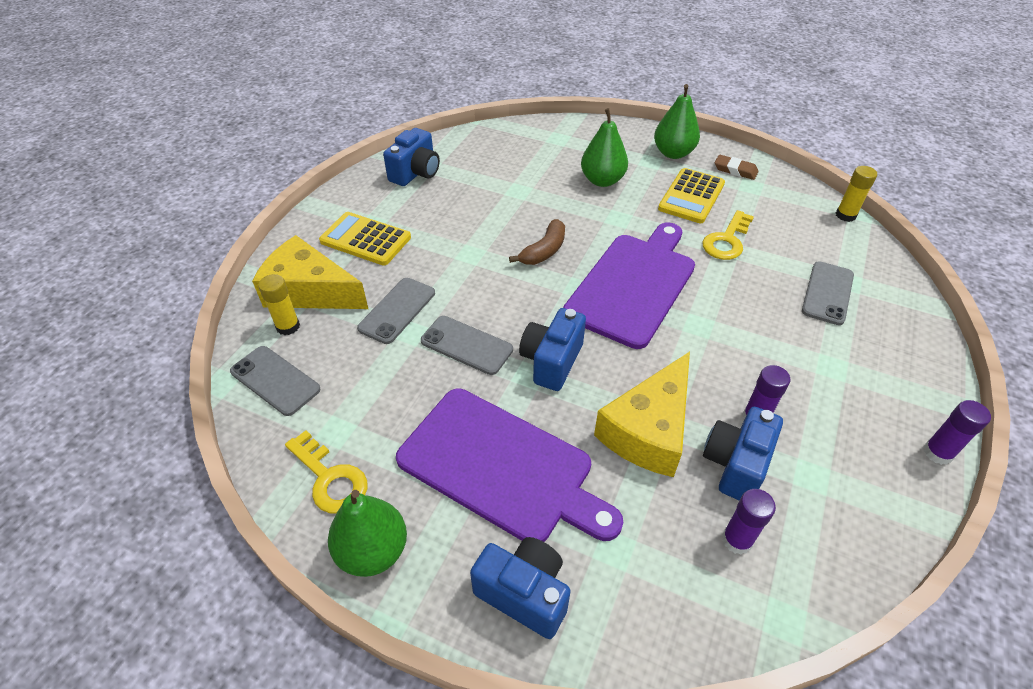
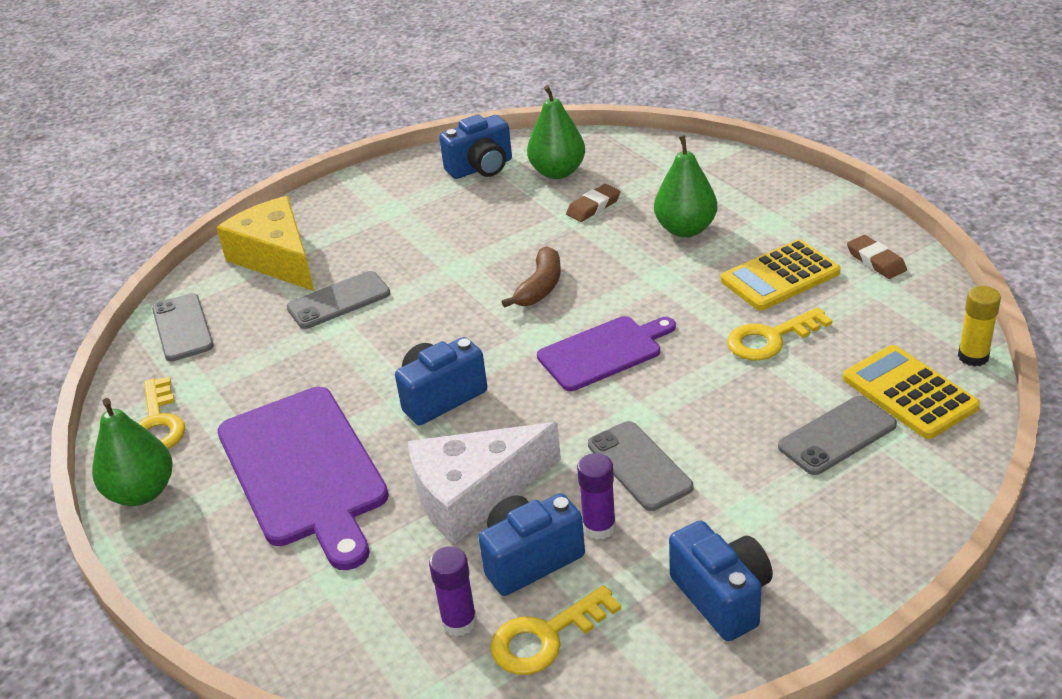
camera: 35 degrees right, 10 degrees down
(288, 326) = (231, 284): yellow glue stick -> none
(365, 239) = (370, 223): yellow calculator -> yellow calculator (909, 393)
(466, 345) = (373, 354): grey phone -> grey phone (639, 466)
(524, 593) = (228, 576): blue camera -> blue camera (722, 597)
(525, 181) = (593, 207): none -> brown eraser
(544, 251) = (540, 287): brown banana -> brown banana turned 45 degrees counterclockwise
(633, 285) = (603, 352): purple cutting board -> purple cutting board, size x0.61
(648, 430) = (474, 494): yellow cheese -> white cheese
(673, 153) = (812, 219): green pear -> green pear (557, 172)
(804, 521) = (545, 637): none -> yellow key
(937, 453) = (777, 643): purple glue stick -> none

